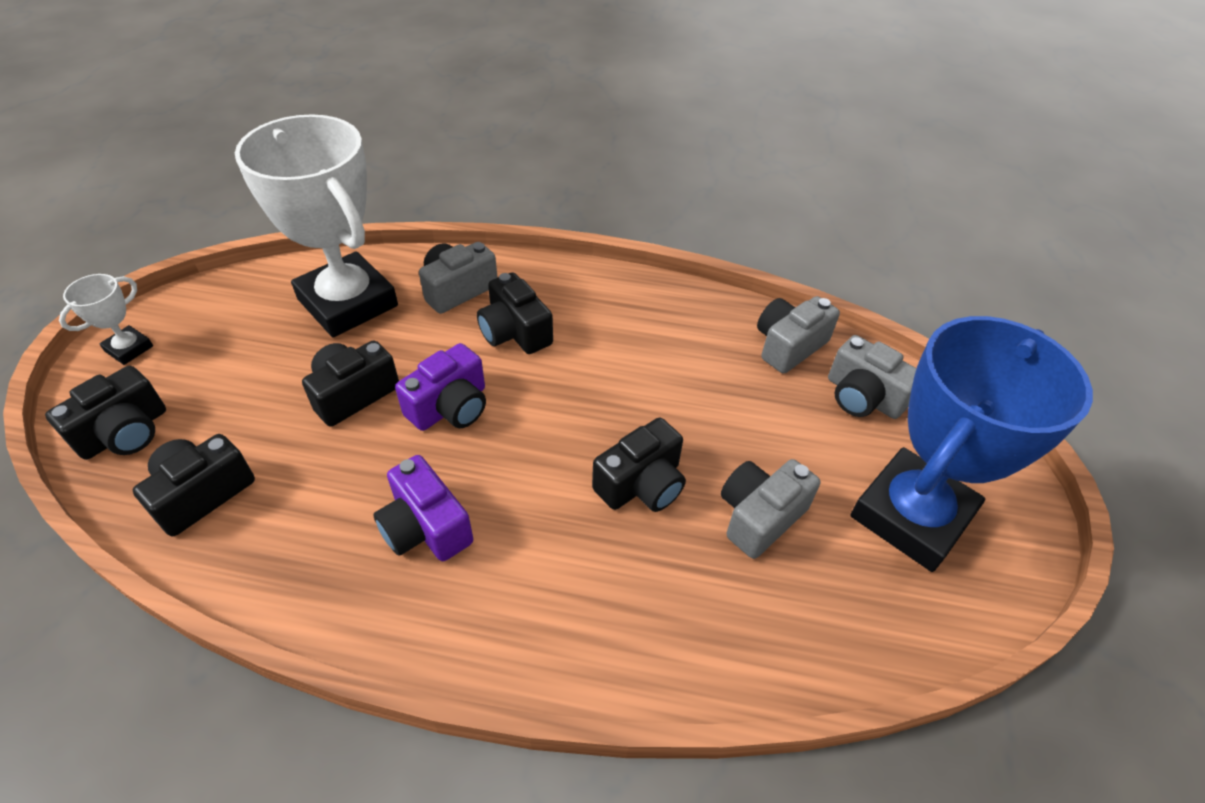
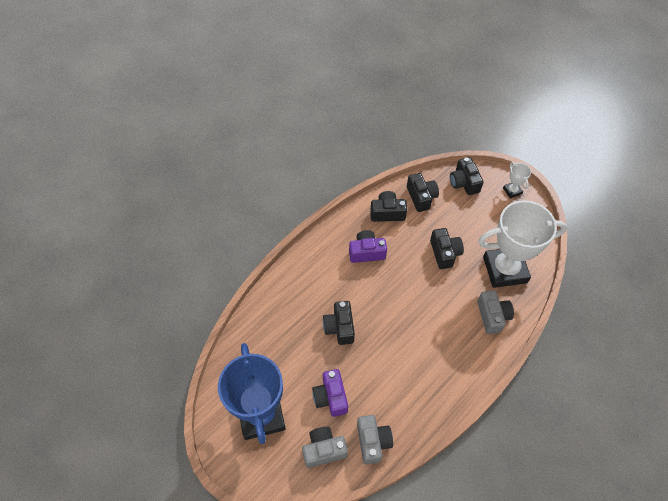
camera: 125 degrees right, 10 degrees up
(450, 407) = (418, 282): purple camera -> purple camera (331, 397)
(515, 332) = (449, 326): black camera -> black camera (387, 213)
(760, 516) = (299, 359): grey camera -> none

